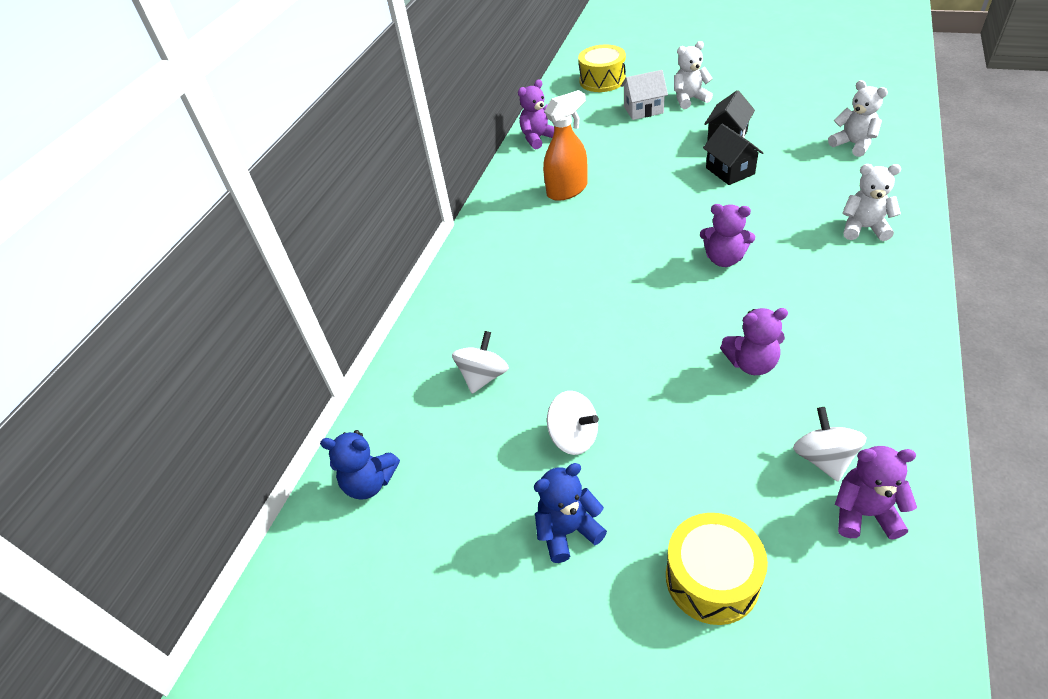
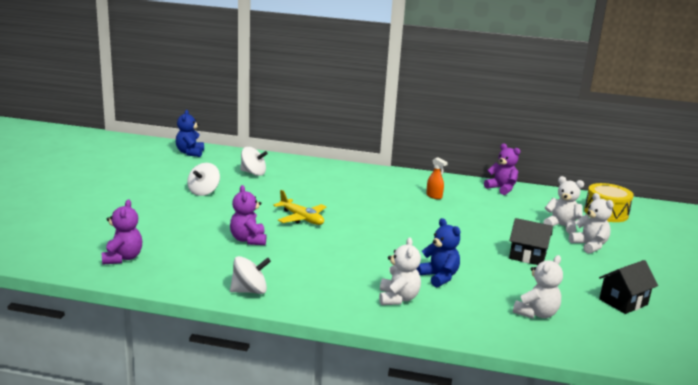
camera: 75 degrees right, 25 degrees down
(567, 190) = (434, 196): orange spray bottle -> orange spray bottle, size x0.54
(568, 531) = (145, 189): blue teddy bear -> blue teddy bear (439, 277)
(643, 110) = (561, 226): white house -> white teddy bear
(664, 310) = (301, 218): none -> yellow plane
(712, 579) = (103, 217): yellow drum -> none
(724, 259) = (355, 241): purple teddy bear -> none
(730, 171) = (473, 253): black house -> black house (623, 302)
(823, 458) = (165, 252): white spinning top -> white spinning top (249, 291)

